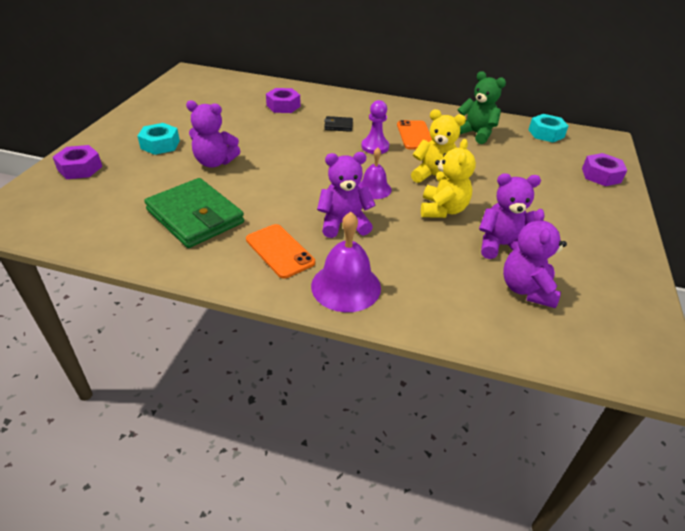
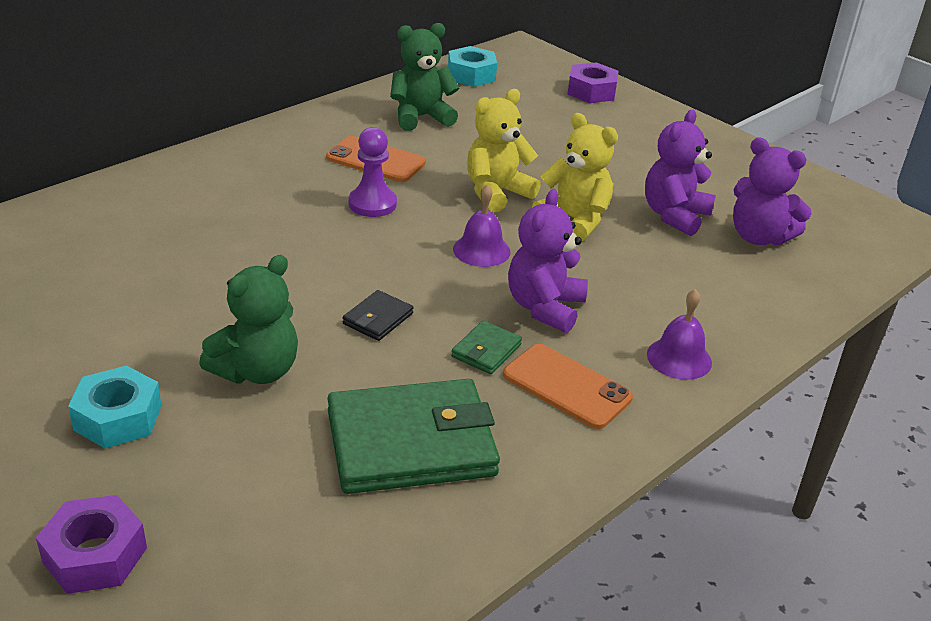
camera: 60 degrees left, 5 degrees down
(214, 162) = (257, 371): purple teddy bear -> green teddy bear
(279, 251) = (567, 386): orange phone -> orange phone turned 45 degrees clockwise
(283, 106) = (139, 233): purple nut -> none
(286, 216) = (486, 351): none -> green wallet
(338, 126) = (273, 208): black wallet -> black wallet (378, 319)
(346, 286) = (679, 358): purple bell -> purple bell, size x0.64

